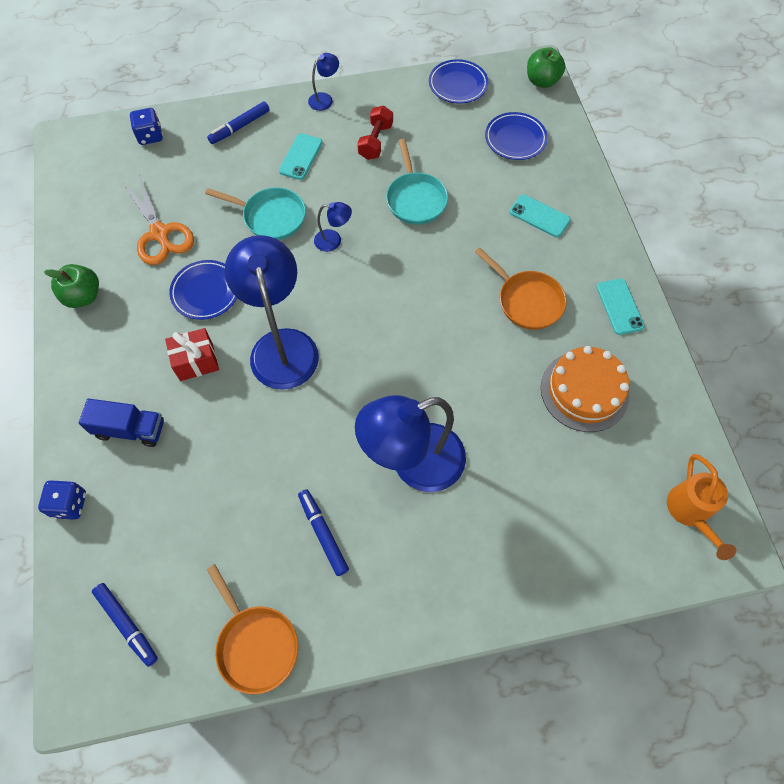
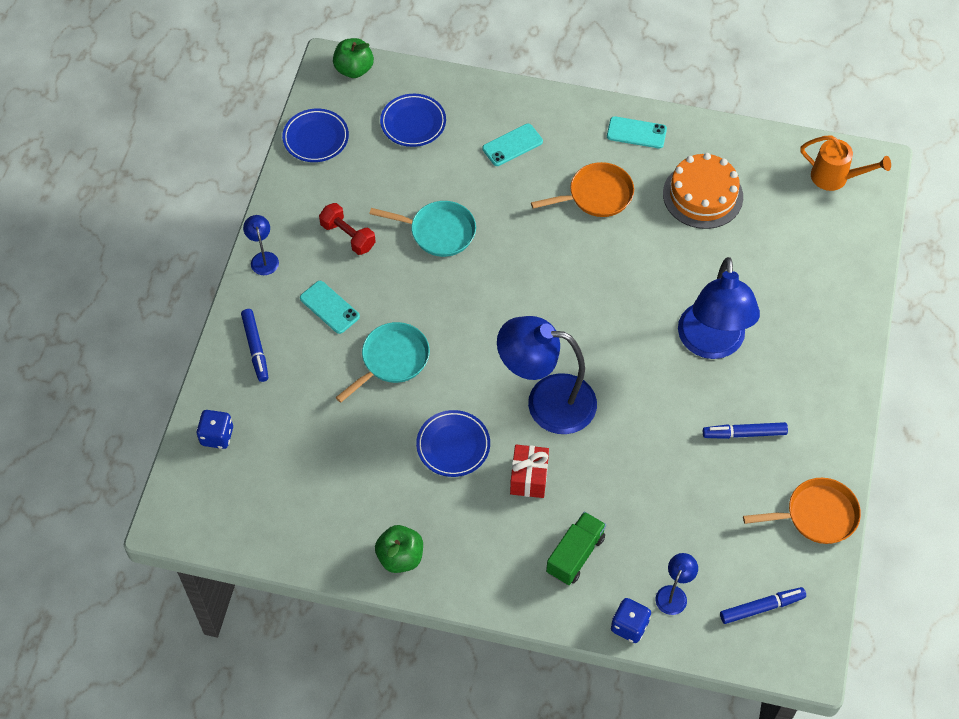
camera: 65 degrees left, 5 degrees down
(130, 429) = (575, 555): blue truck -> green truck
(160, 234) = (358, 465): orange scissors -> none
(333, 241) = (450, 317): blue lamp -> blue lamp (674, 594)

